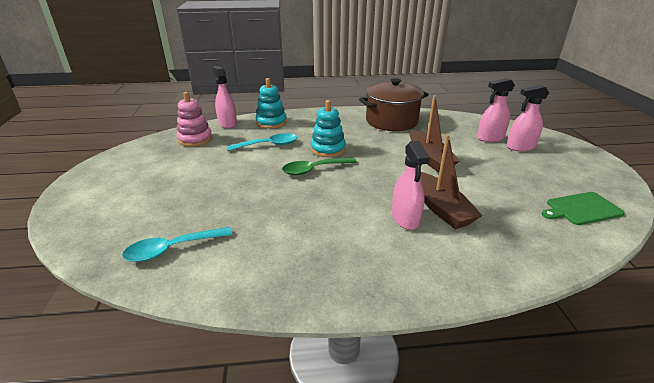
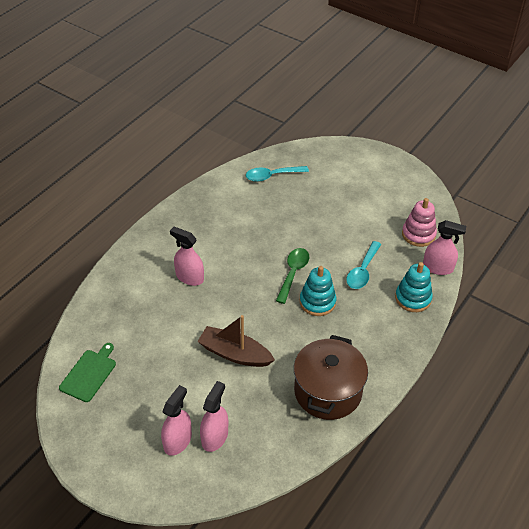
camera: 130 degrees right, 15 degrees up
(172, 249) = (272, 176): turquoise spoon -> turquoise spoon turned 120 degrees counterclockwise
(441, 208) = (177, 302): brown boat -> none

